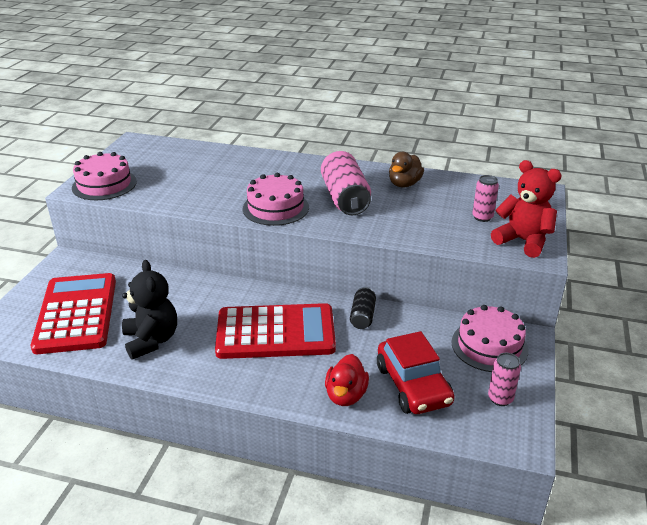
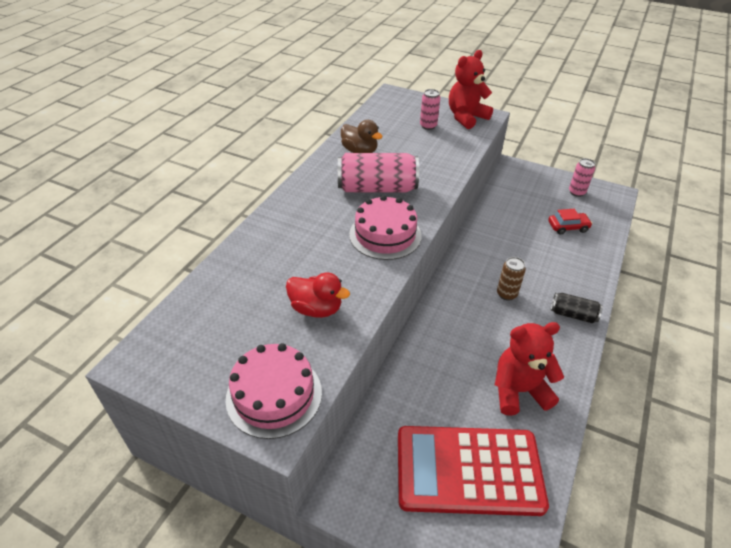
camera: 80 degrees left, 10 degrees up
(151, 340) = (519, 390): black teddy bear -> red teddy bear
(275, 332) = (506, 294): red calculator -> brown can
(346, 395) = (583, 262): red duck -> red duck (316, 309)
(362, 316) = (485, 238): black can -> black can (573, 314)
(413, 385) = (568, 227): red car -> red car, size x0.56
(489, 346) = (522, 184): pink cake -> none

